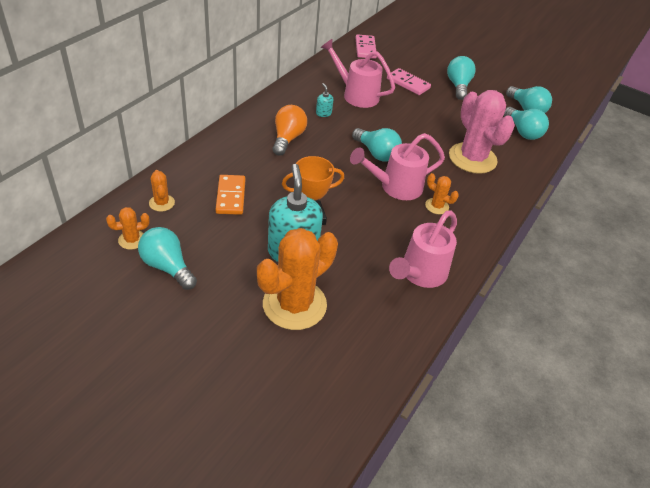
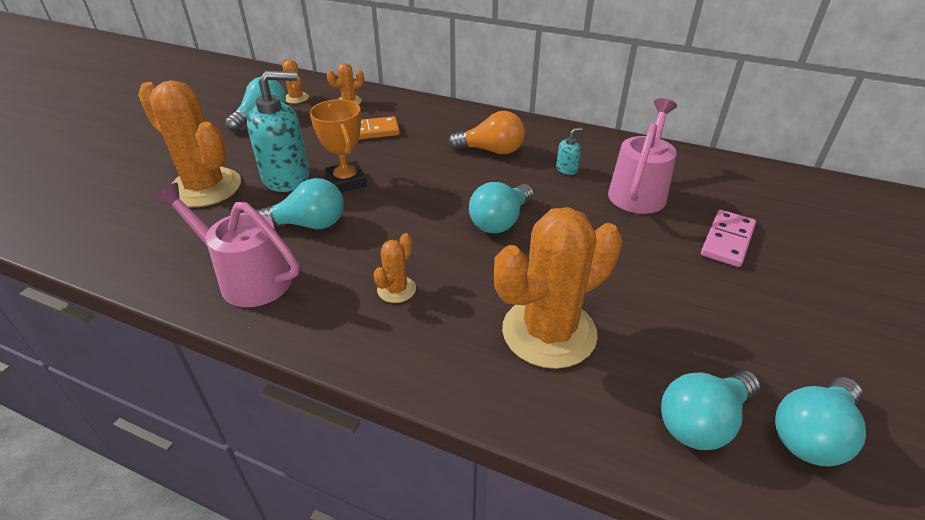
camera: 85 degrees right, 5 degrees down
(365, 48) = (789, 188): pink domino -> none
(395, 187) = (428, 244): pink watering can -> none
(458, 86) = (789, 307): turquoise light bulb -> turquoise light bulb (308, 224)
(472, 158) = (549, 332): pink cactus -> orange cactus

